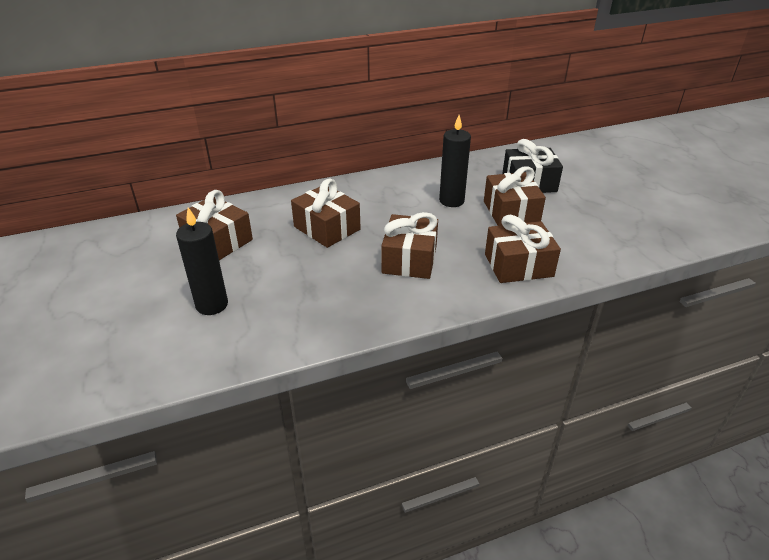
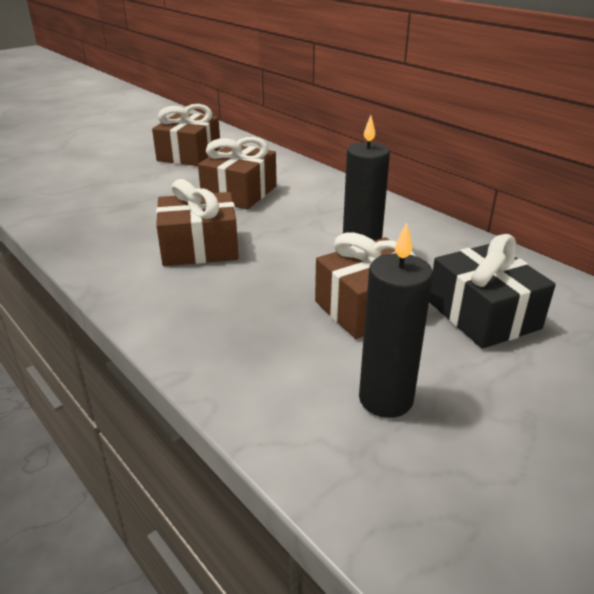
camera: 70 degrees right, 5 degrees down
(212, 305) = (90, 173): black candle -> black candle (385, 399)
(518, 265) = (221, 330): brown gift -> none

